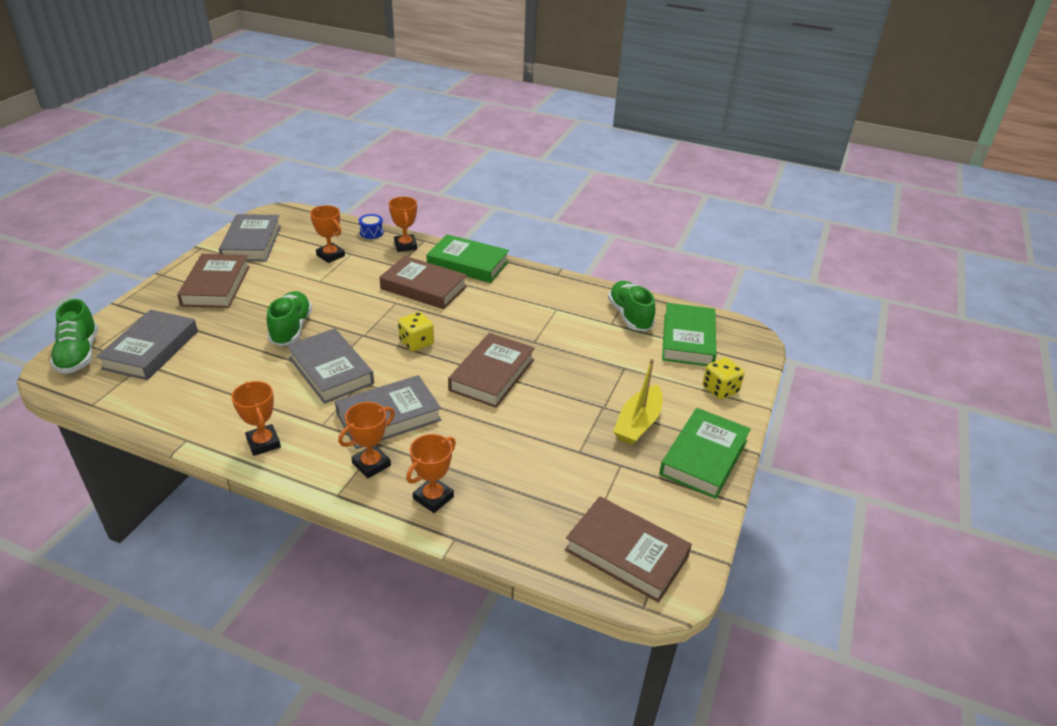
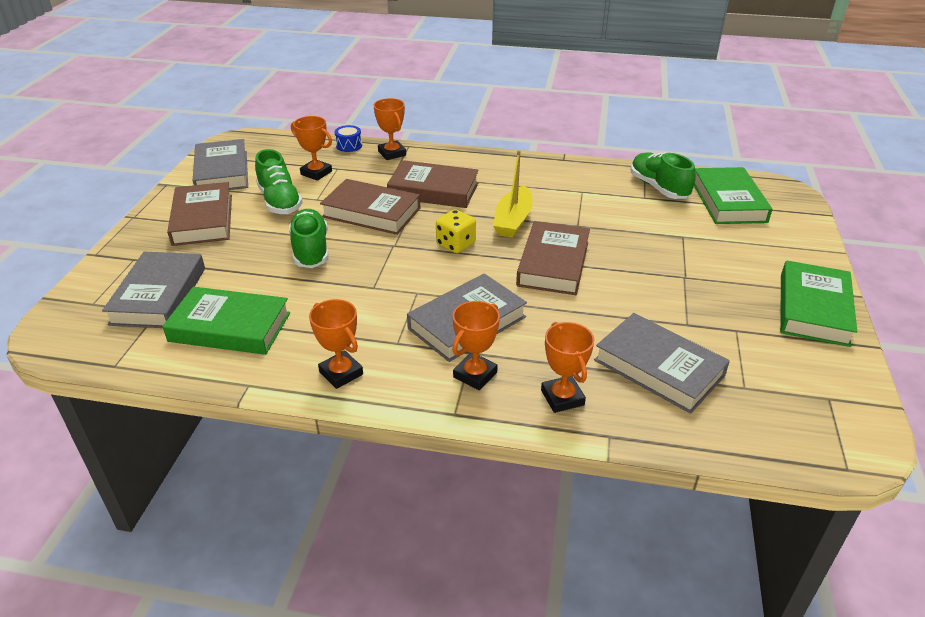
camera: 10 degrees left, 0 degrees up
(79, 354) = (73, 313): green shoe -> green shoe (280, 201)
(331, 370) = (377, 286): grey book -> grey book (659, 368)
(433, 498) = (562, 397): orange trophy -> orange trophy turned 45 degrees counterclockwise
(468, 264) = (467, 162): green book -> green book (230, 327)
(626, 553) = (797, 417): brown book -> brown book (371, 212)
(638, 423) = (729, 287): yellow boat -> yellow boat (513, 220)
(720, 389) = (788, 243): yellow dice -> none

